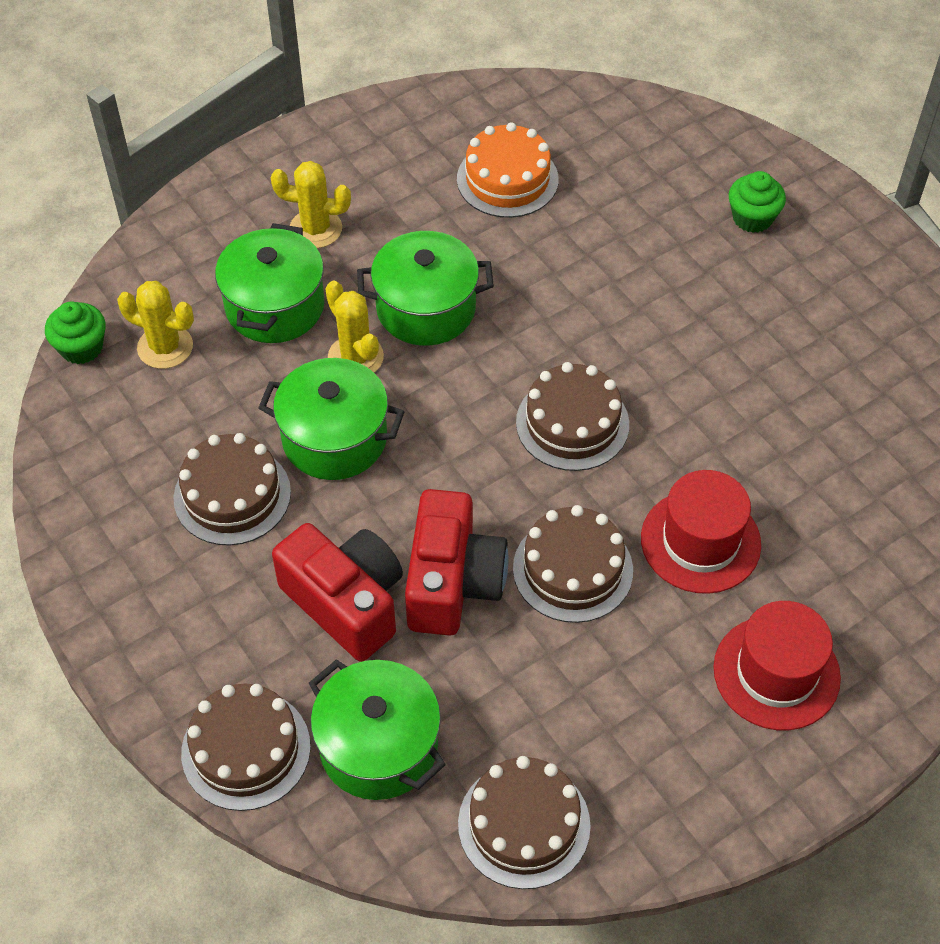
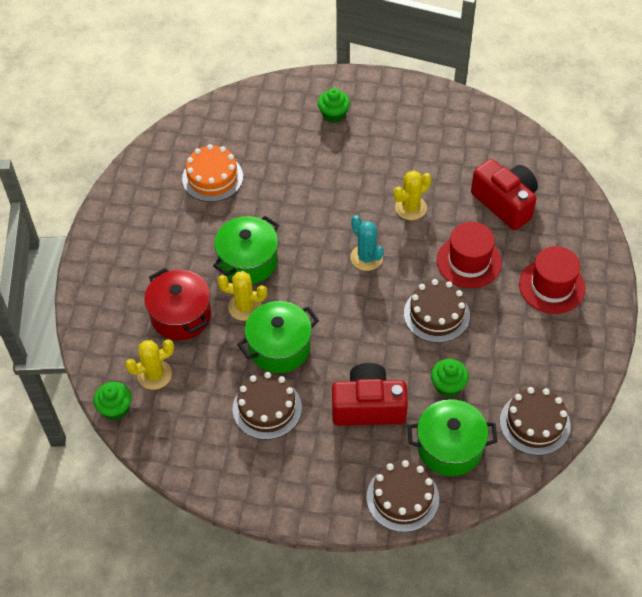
camera: 45 degrees left, 0 degrees up
(275, 306) = (181, 315): green pot -> red pot
(315, 229) = (155, 267): yellow cactus -> yellow cactus (410, 208)
(452, 582) = (398, 360): red camera -> red camera (505, 203)
(474, 669) = (448, 385): none -> green cupcake
(572, 423) = (366, 258): brown cake -> turquoise cactus

